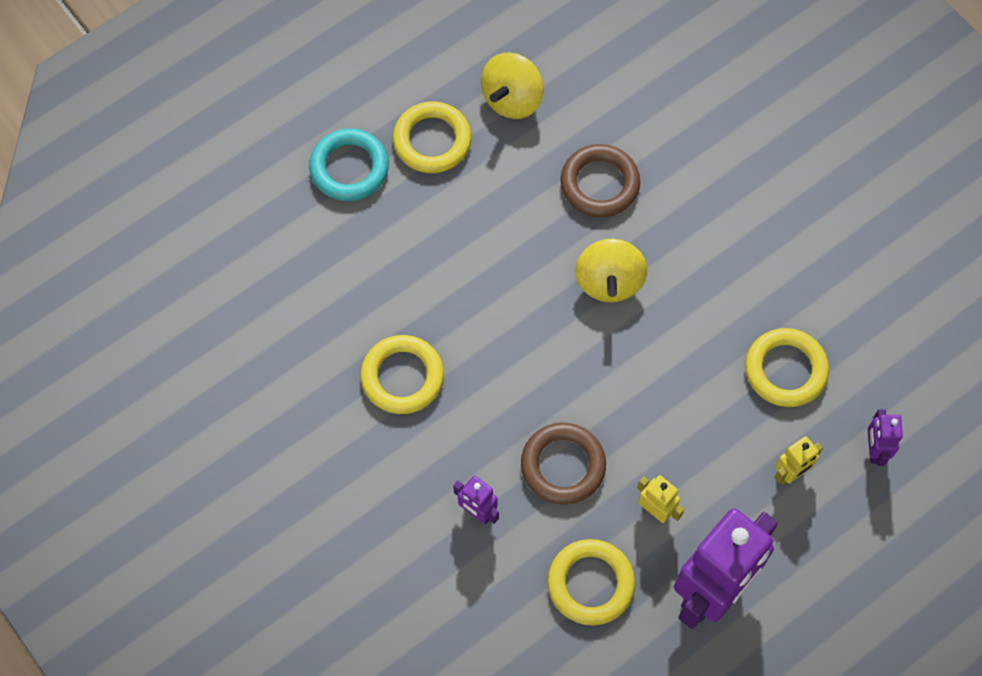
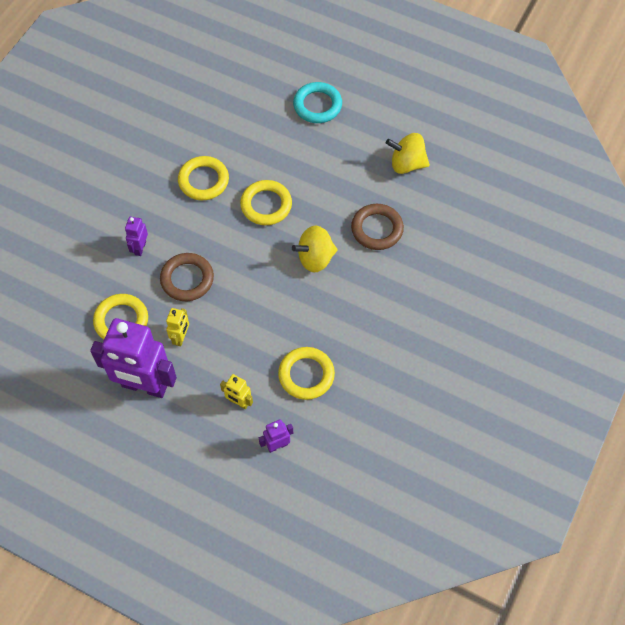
camera: 65 degrees right, 5 degrees down
(432, 141) = (357, 136): yellow ring -> yellow ring (266, 205)

